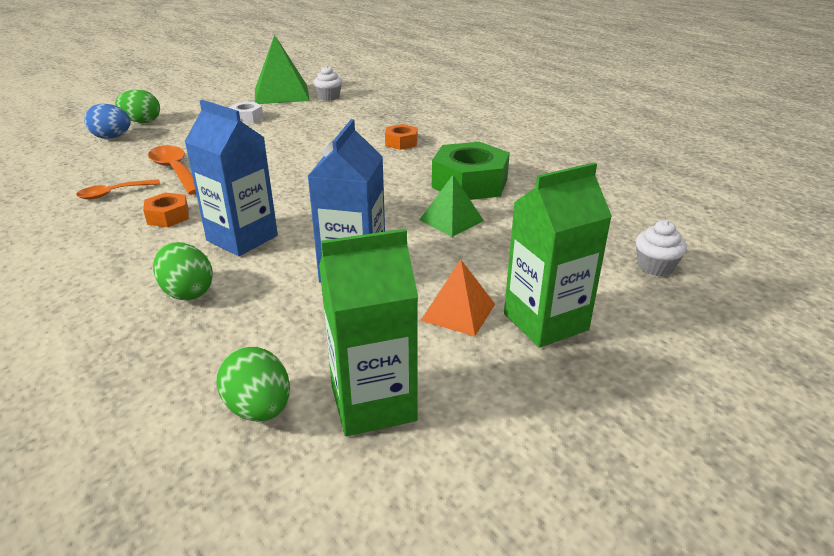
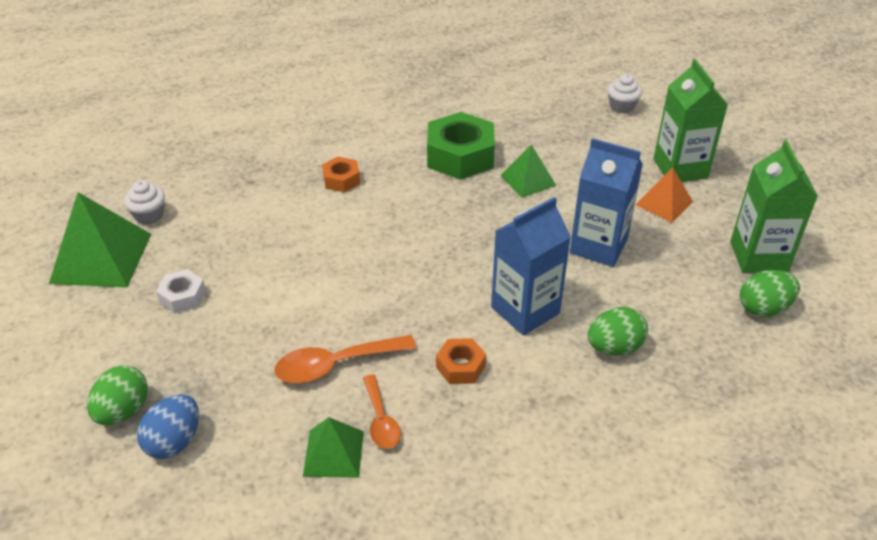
camera: 75 degrees left, 10 degrees up
(85, 182) = (333, 453): none -> green pyramid

